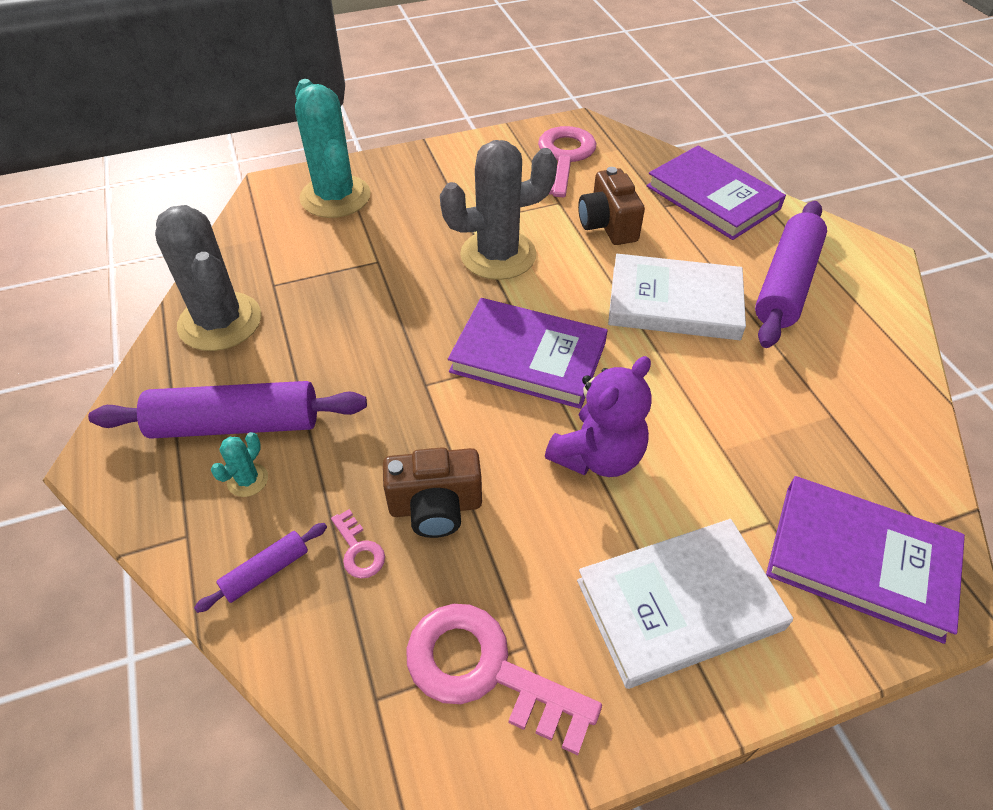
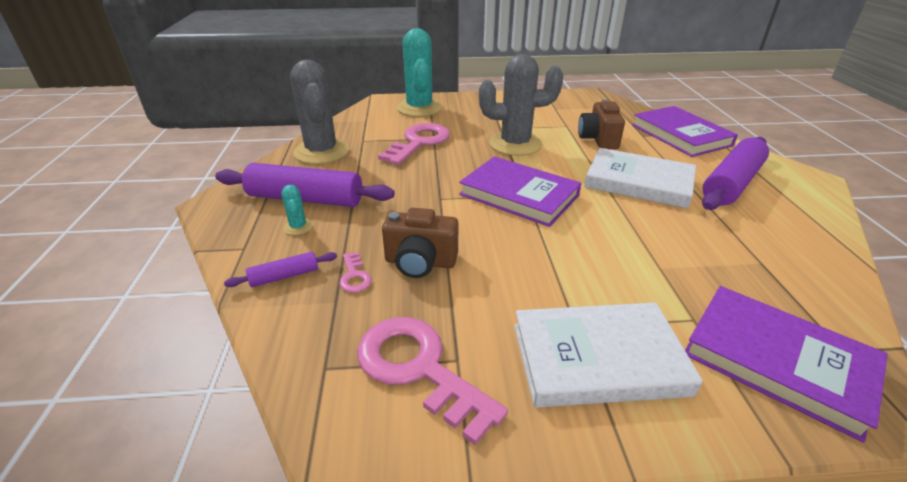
camera: 15 degrees right, 15 degrees down
(248, 480) = (298, 227): turquoise cactus -> turquoise cactus turned 60 degrees counterclockwise
(563, 158) = (575, 107): pink key -> pink key (419, 142)
(598, 456) = (555, 255): purple teddy bear -> none

